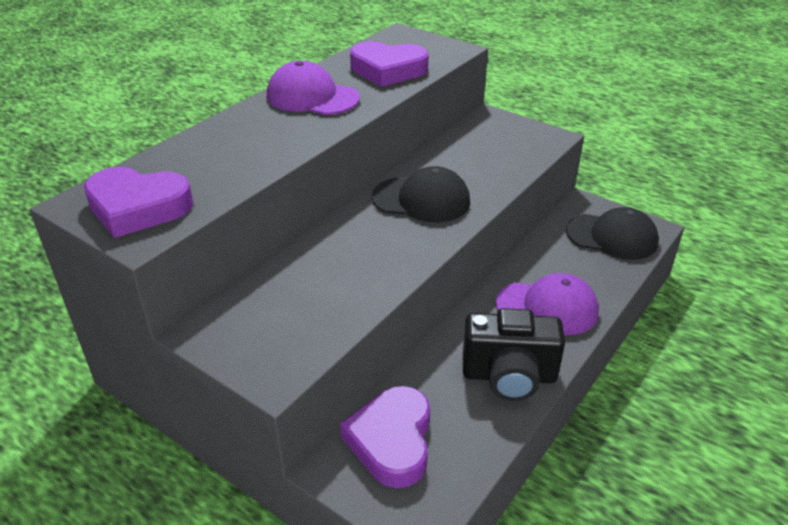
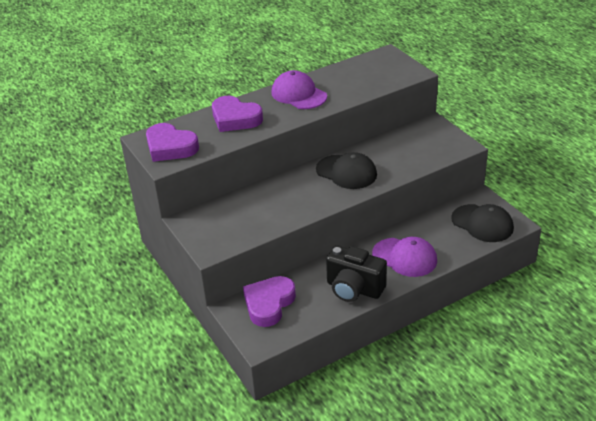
camera: 25 degrees right, 0 degrees up
(388, 70) = (357, 82): purple heart -> purple heart (235, 118)

